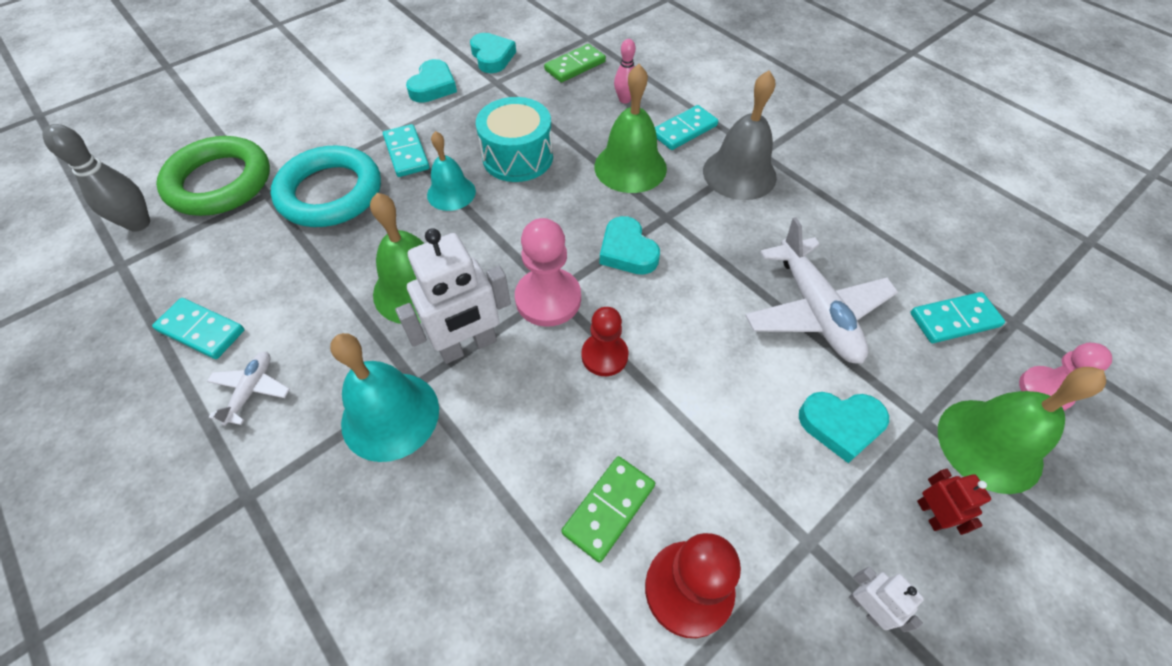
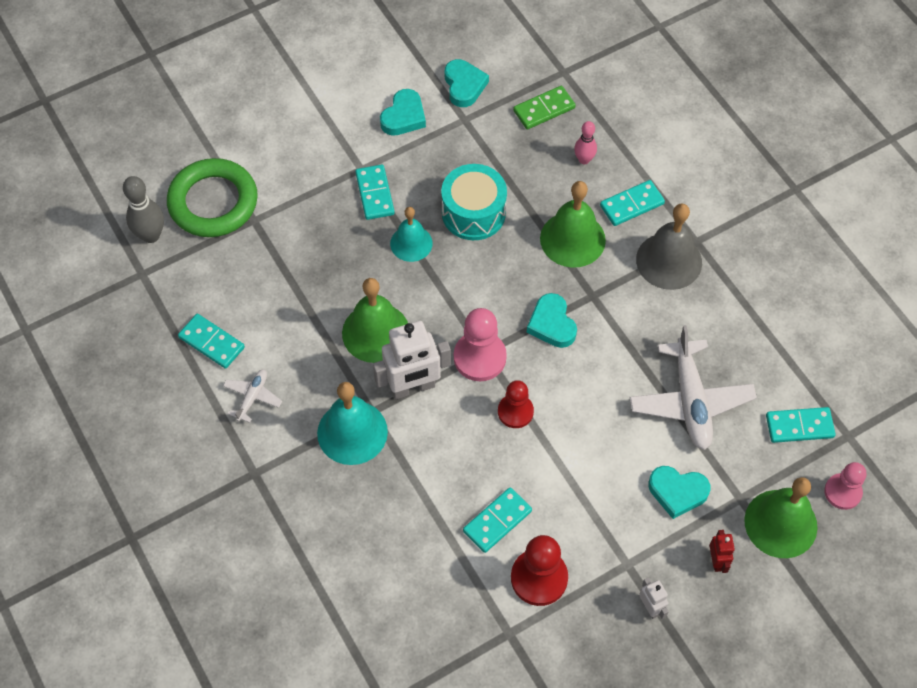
camera: 10 degrees right, 5 degrees up
(330, 193) = (308, 227): turquoise ring -> none
(608, 508) = (497, 521): green domino -> turquoise domino

